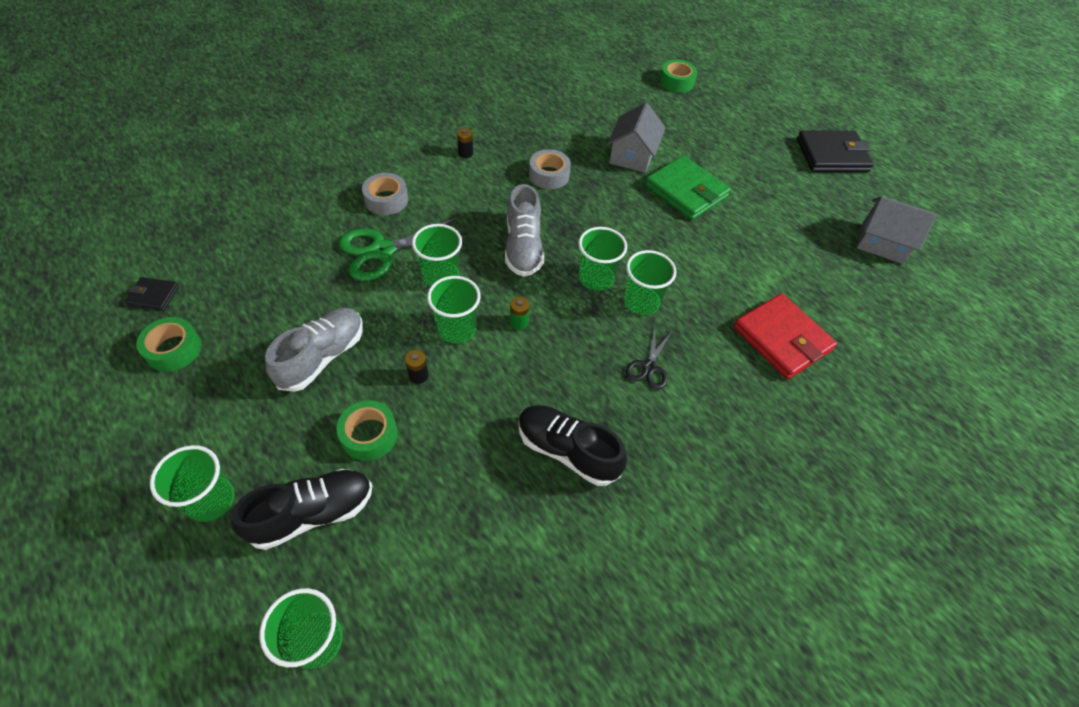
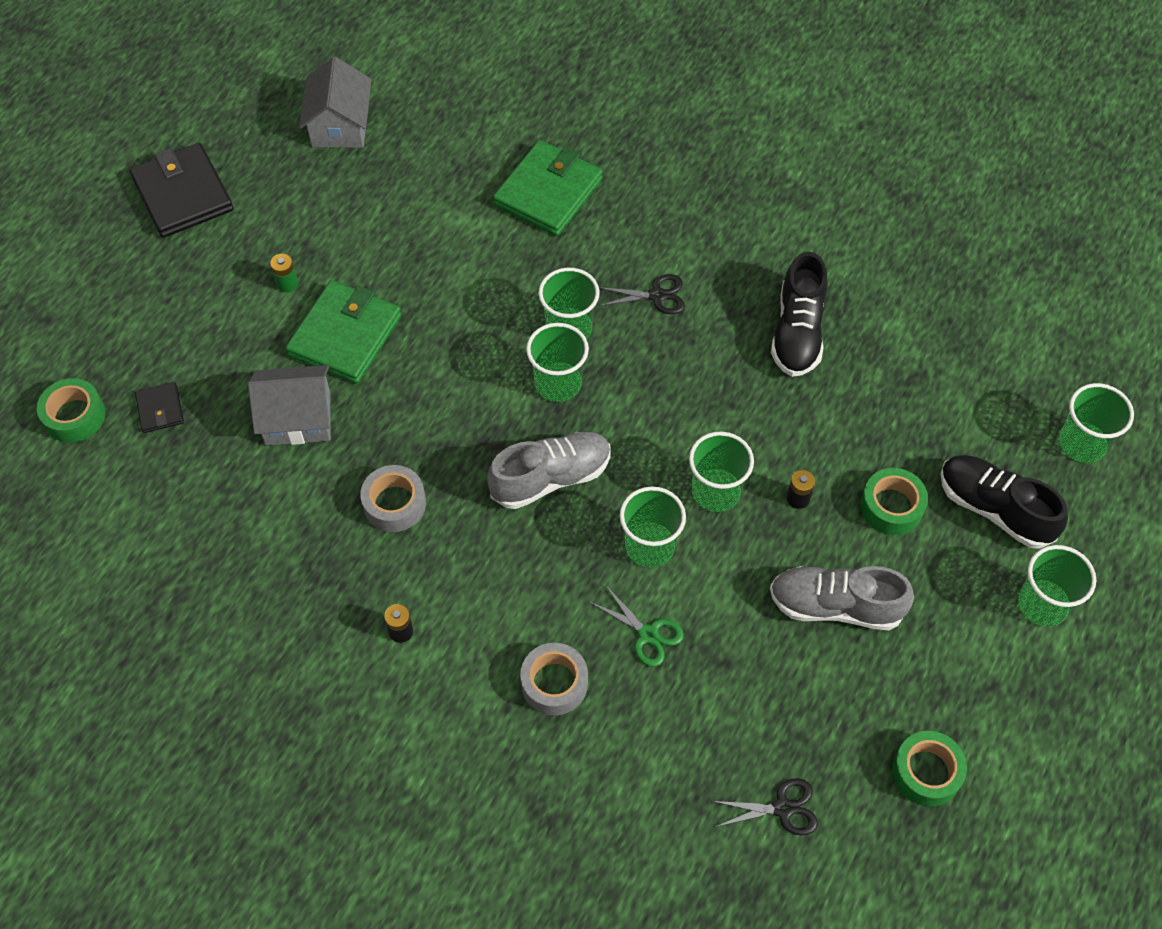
camera: 110 degrees left, 5 degrees up
(153, 296) = (876, 860): black wallet -> black wallet (160, 409)
(225, 266) = (782, 808): none -> black scissors
(382, 251) = (648, 634): green scissors -> green scissors, size x0.54
(519, 322) = (670, 434): green battery -> green battery (287, 283)
(782, 339) = (548, 192): red wallet -> green wallet

